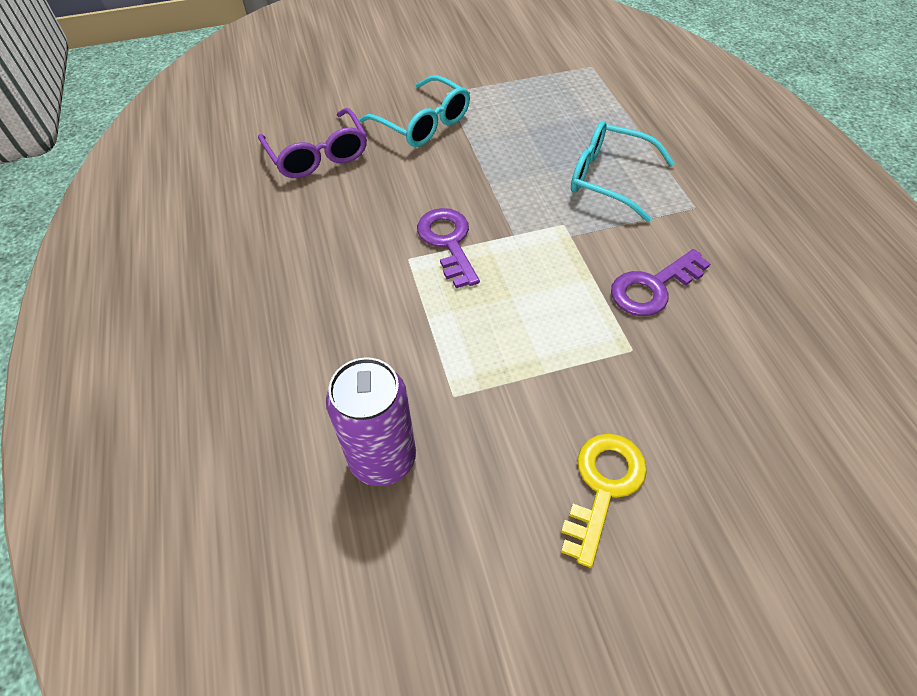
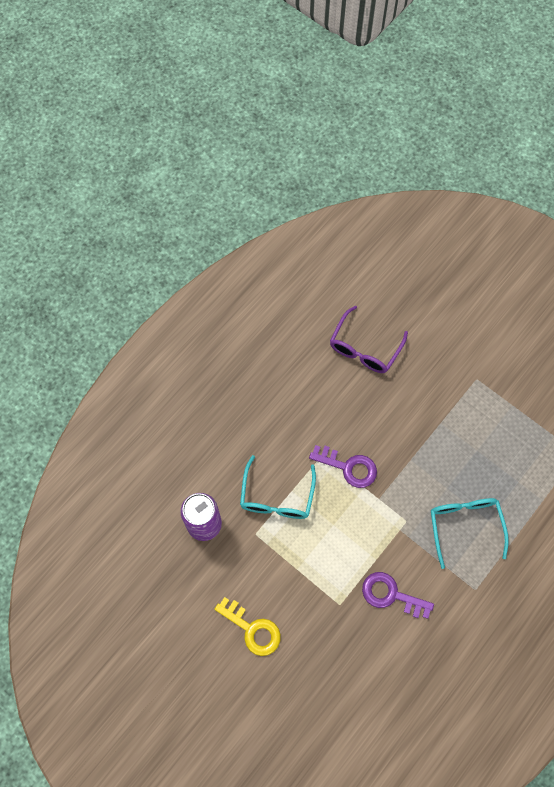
camera: 55 degrees right, 15 degrees up
(423, 123) = (436, 386): turquoise glasses -> turquoise glasses (277, 496)
(448, 242) = (348, 467): purple key -> purple key turned 75 degrees clockwise
(603, 487) = (252, 629): yellow key -> yellow key turned 45 degrees clockwise

